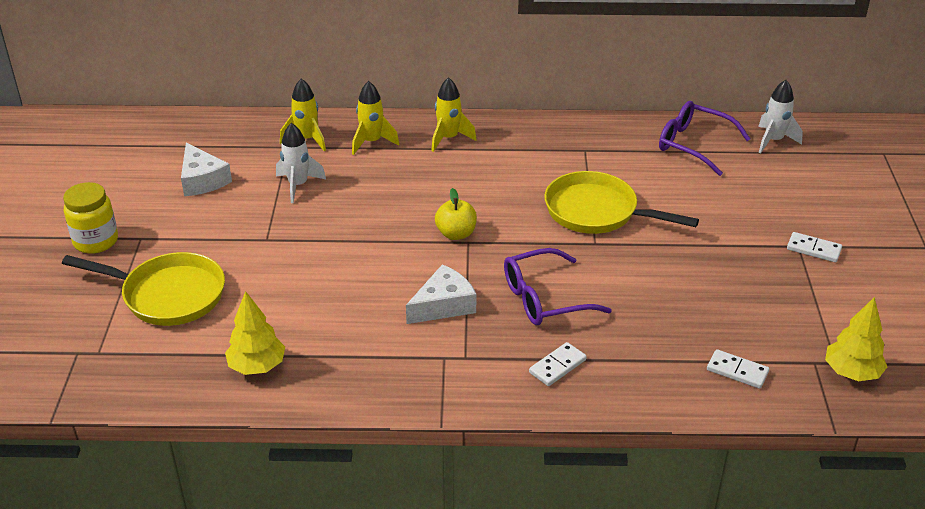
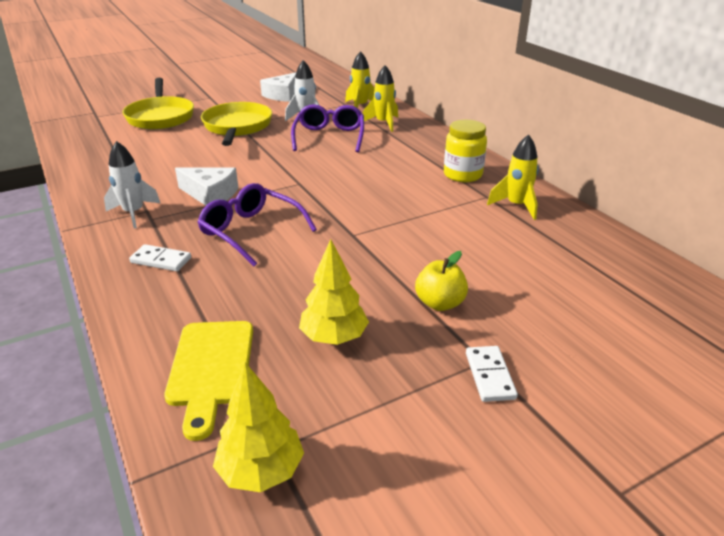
camera: 60 degrees right, 5 degrees down
(96, 241) = (198, 90): yellow jar -> yellow jar (462, 175)
(257, 366) = (103, 156): yellow tree -> yellow tree (334, 337)
(448, 138) = (424, 144): yellow rocket -> yellow rocket (516, 206)
(456, 234) = (305, 176): yellow apple -> yellow apple (440, 303)
(597, 212) = (401, 224): yellow pan -> yellow pan (237, 127)
(693, 145) = (578, 246): purple glasses -> purple glasses (329, 137)
(737, 371) = (210, 368): white domino -> yellow cutting board
(773, 141) = (666, 294): white rocket -> white rocket (134, 213)

